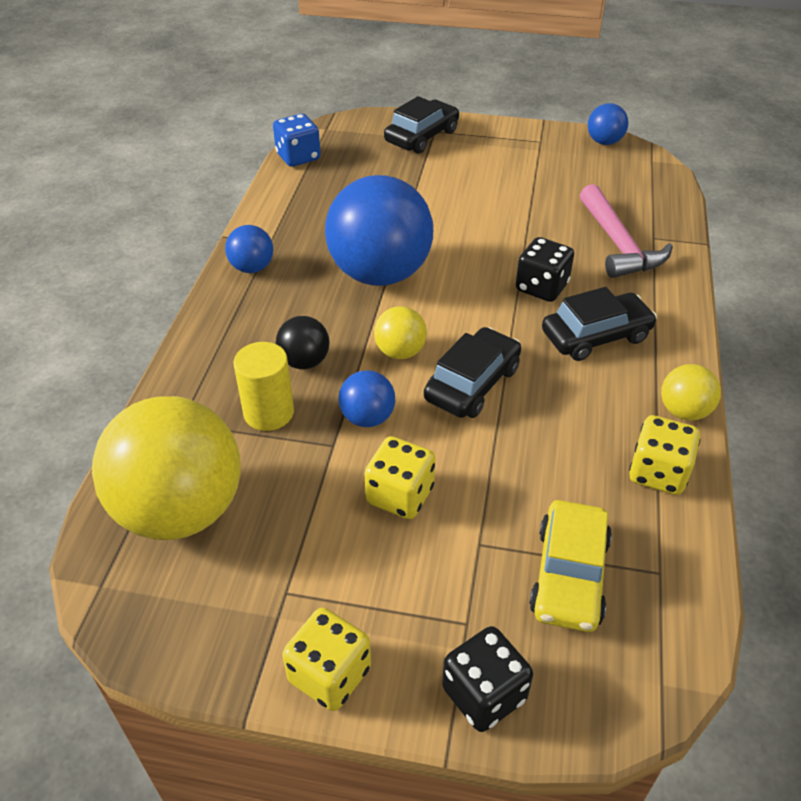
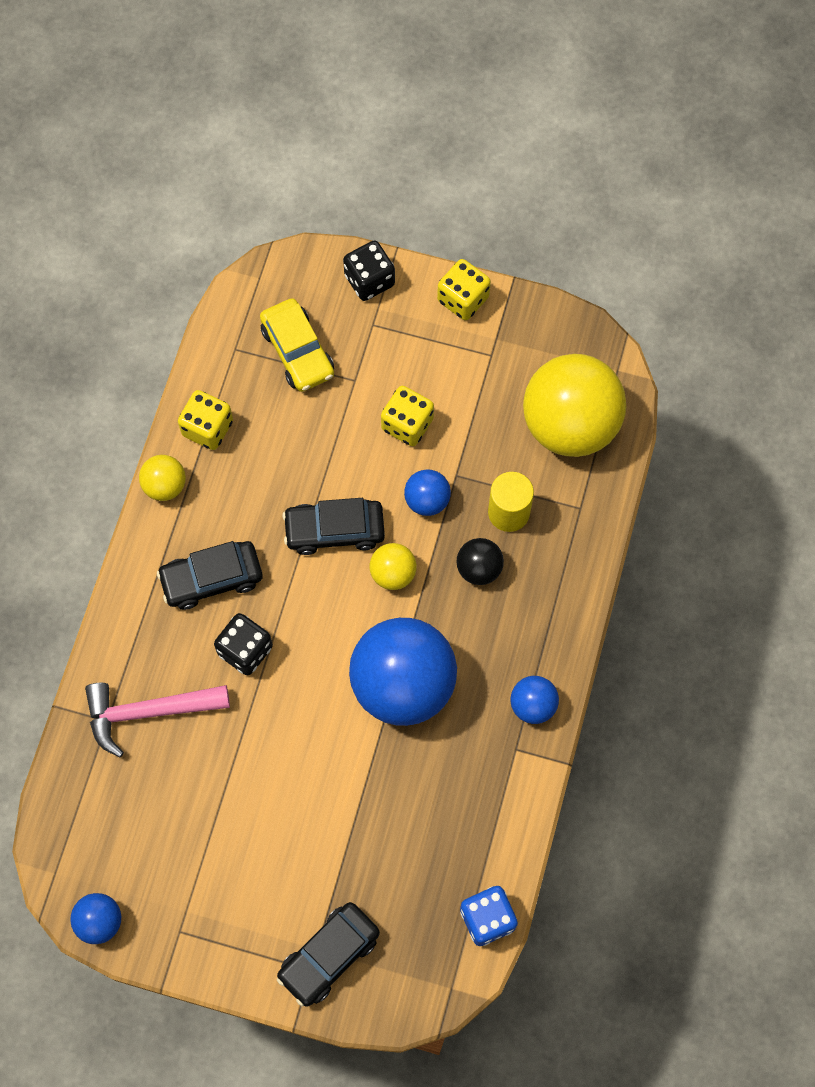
camera: 175 degrees left, 25 degrees up
(472, 384) = (334, 530): black car -> black car turned 45 degrees clockwise
(569, 575) = (297, 351): yellow car -> yellow car turned 135 degrees clockwise
(618, 244) = (148, 712): pink hammer -> pink hammer turned 90 degrees counterclockwise

